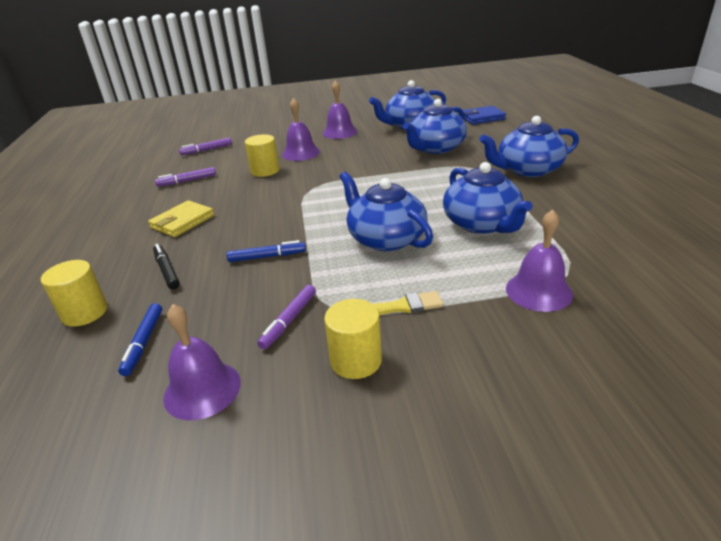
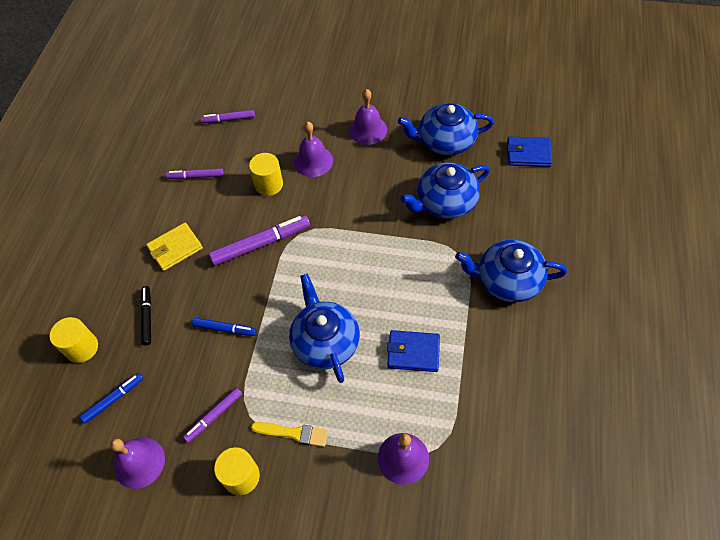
camera: 20 degrees right, 25 degrees up
(143, 343) = (114, 399): blue marker -> blue marker turned 150 degrees counterclockwise
(277, 200) = (261, 244): none -> purple marker
(482, 224) = (413, 352): blue teapot -> blue wallet

